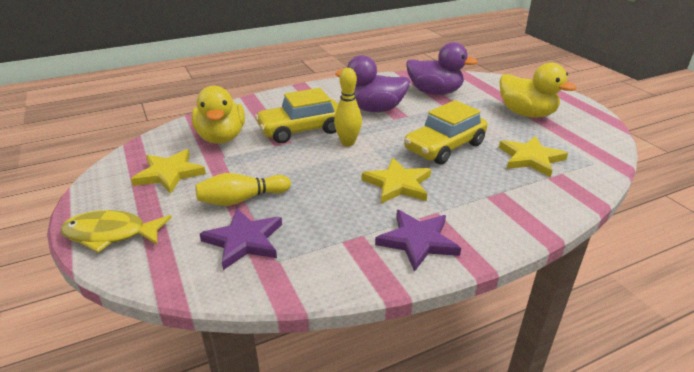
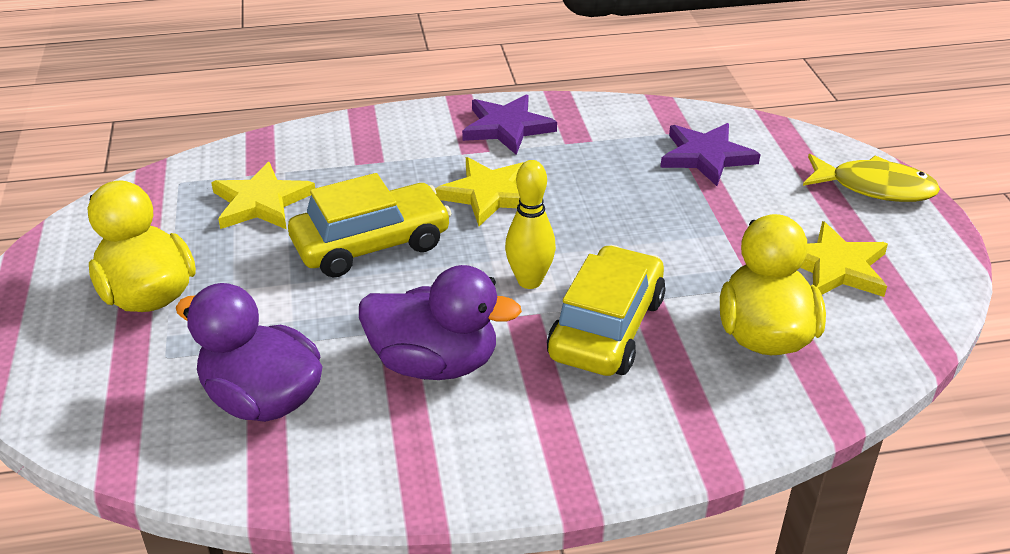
camera: 165 degrees left, 5 degrees up
(242, 199) = (713, 206): yellow bowling pin -> none
(301, 130) = (606, 328): yellow car -> yellow car turned 60 degrees counterclockwise

